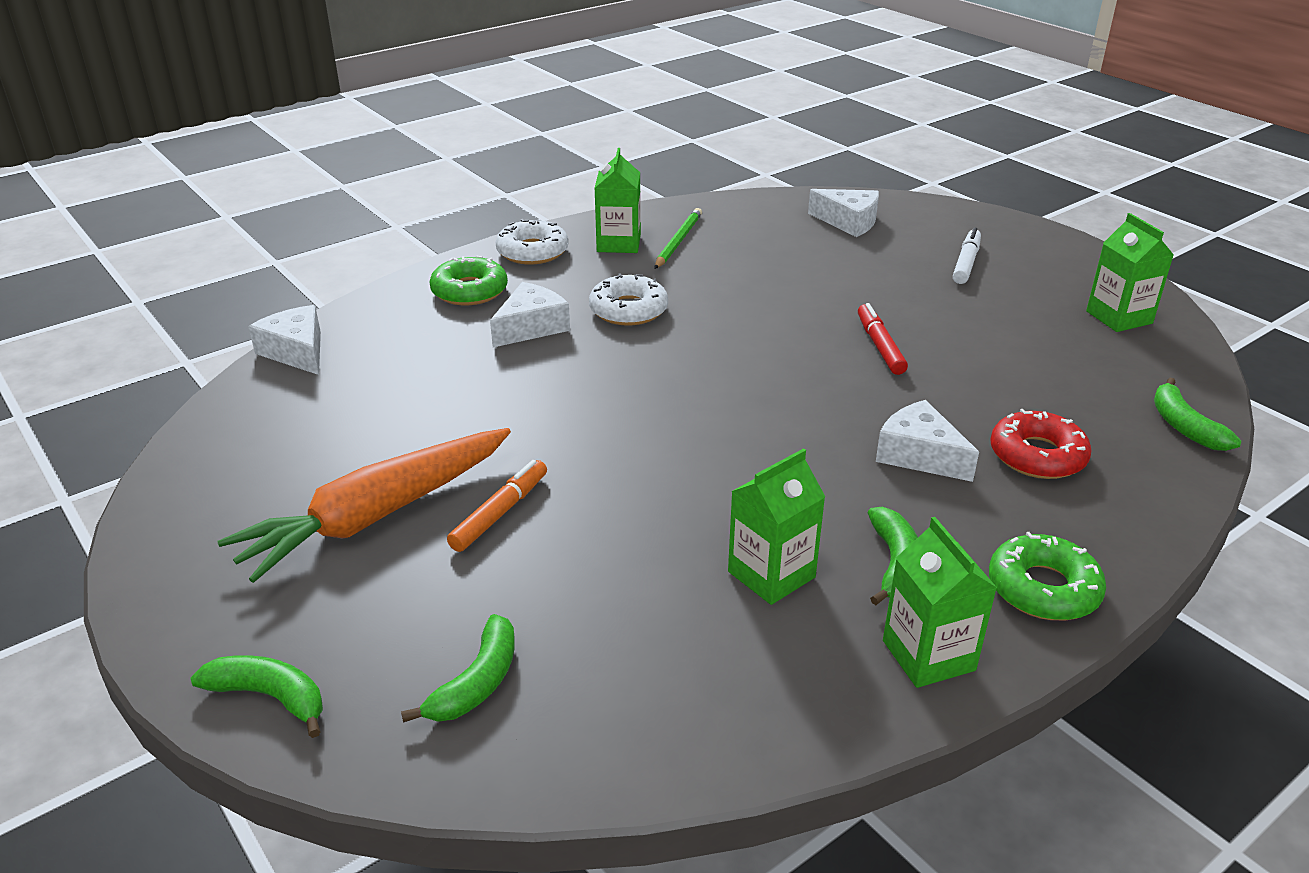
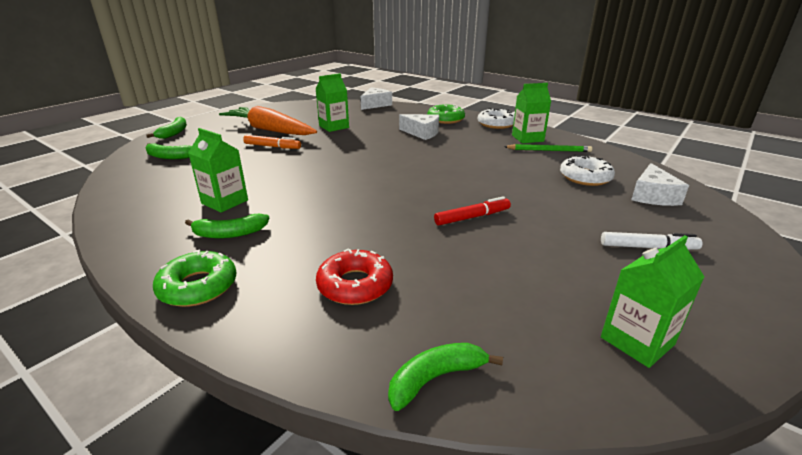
camera: 75 degrees right, 5 degrees down
(628, 310) = (456, 148): white donut -> white donut (585, 177)
(919, 455) = (342, 237): white cheese -> none
(928, 655) = (149, 247): green carton -> green carton (334, 127)

